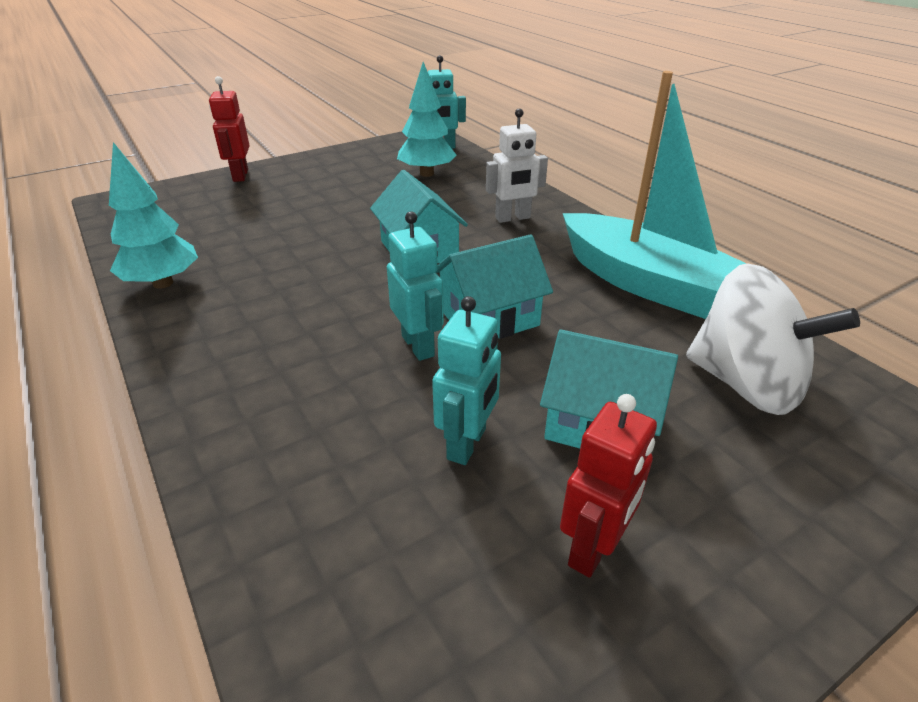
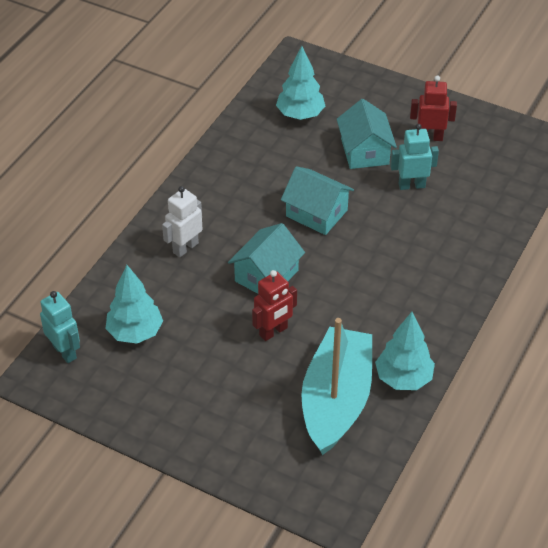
camera: 120 degrees left, 10 degrees up
(240, 175) = (226, 463): red robot -> red robot (273, 332)
(418, 346) = (363, 229): turquoise robot -> none
(513, 218) = (185, 248): white robot -> white robot turned 90 degrees counterclockwise
(647, 283) = (231, 163): turquoise boat -> turquoise boat (336, 400)
(746, 384) = (300, 115): white spinning top -> turquoise tree

